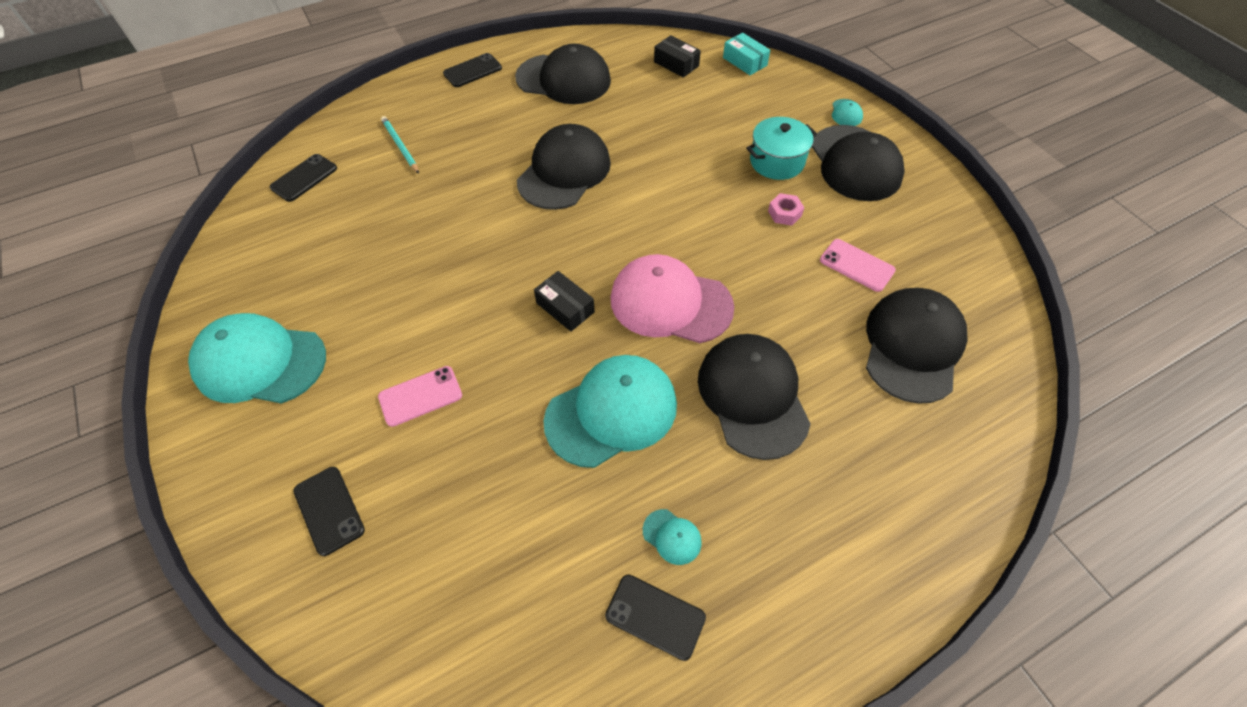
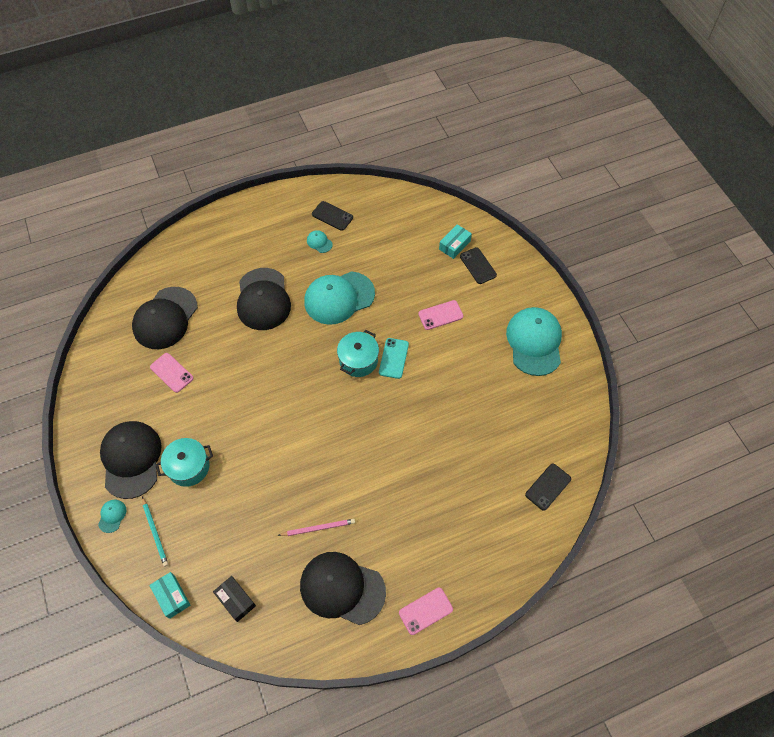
camera: 175 degrees left, 5 degrees up
(260, 362) = (534, 342): turquoise cap -> turquoise cap turned 105 degrees counterclockwise
(371, 559) = (454, 245): none -> turquoise box
(400, 146) = (479, 514): turquoise pencil -> turquoise pencil (155, 532)
(472, 71) = (425, 611): black phone -> pink phone
(507, 316) = (393, 358): none -> turquoise phone
(564, 172) = (350, 473): black cap -> none
(565, 307) = (358, 360): black box -> turquoise pot
(598, 121) = (318, 528): none -> pink pencil
(670, 303) = (294, 357): pink cap -> none
(784, 213) = (201, 418): pink nut -> none

